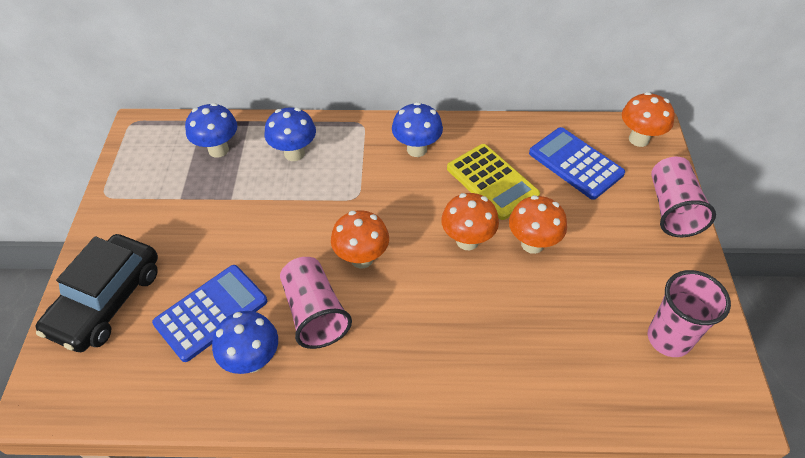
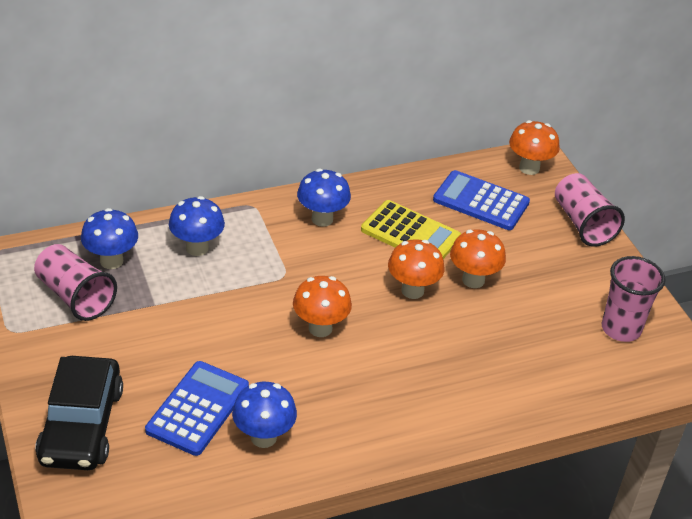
camera: 25 degrees left, 10 degrees down
(315, 313) = (300, 384): pink cup -> pink cup (75, 296)

